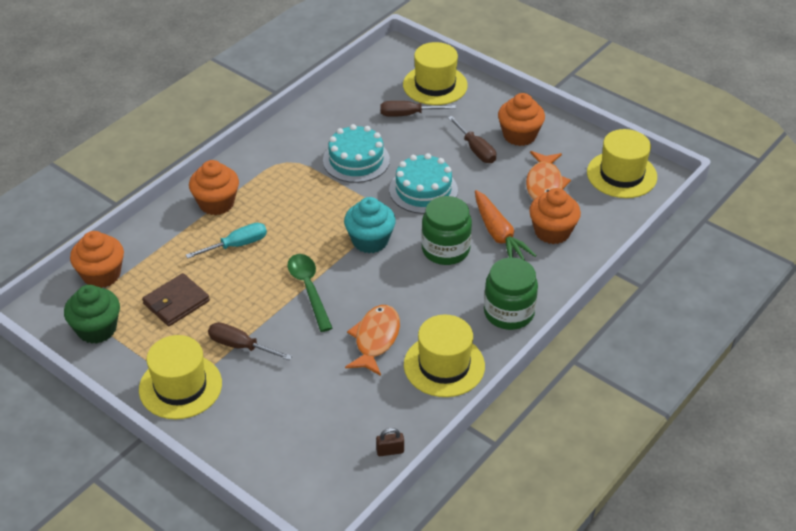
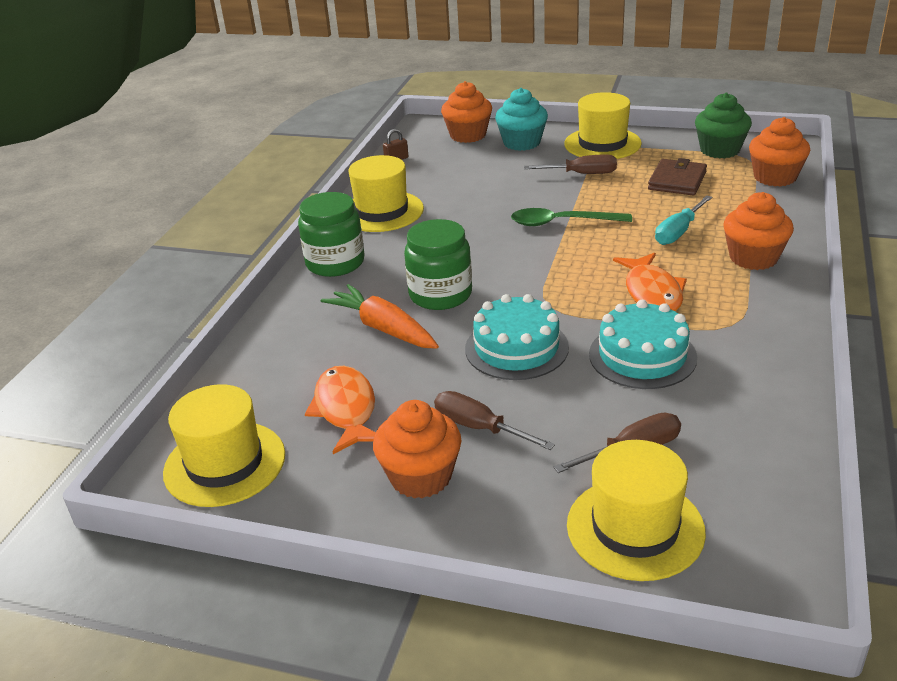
camera: 160 degrees right, 10 degrees down
(309, 289) = (562, 222): green spoon -> green spoon turned 135 degrees clockwise
(370, 241) = (537, 277): turquoise cupcake -> turquoise cupcake (521, 143)
(375, 339) = (461, 209): orange fish -> orange fish (652, 292)
(552, 231) = (312, 352): orange cupcake -> orange cupcake (468, 135)

